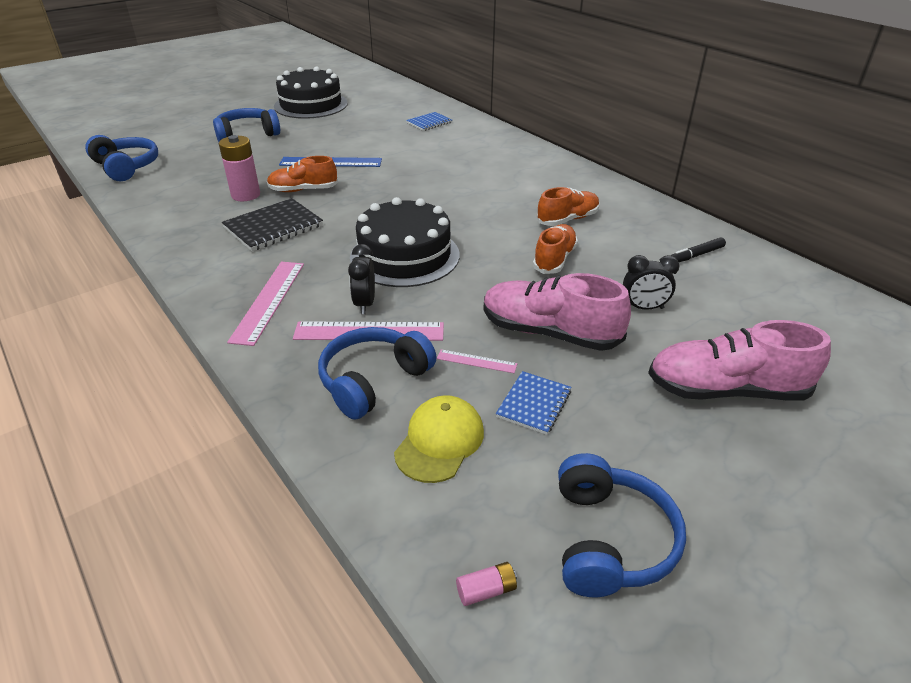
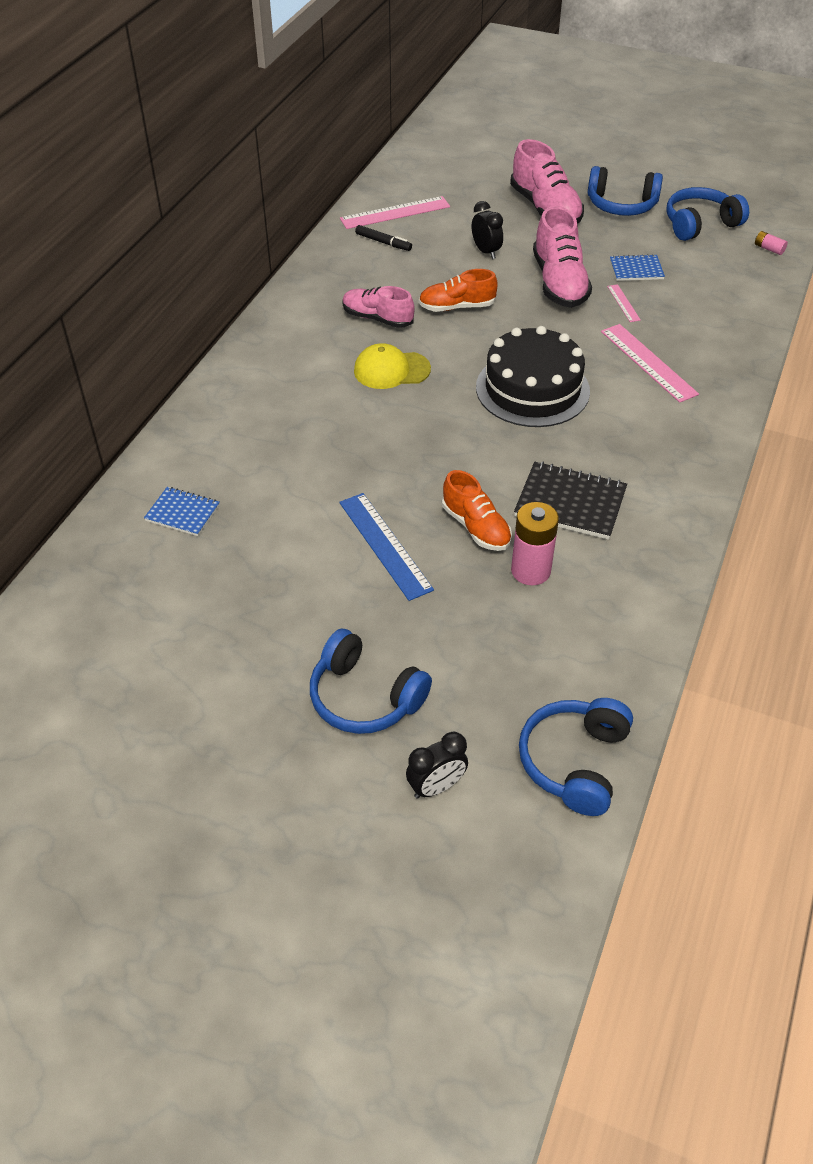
camera: 120 degrees left, 10 degrees up
(269, 301) = (674, 434): pink ruler -> pink ruler (395, 213)
(311, 105) = (186, 697): black cake -> none
(365, 304) = (620, 380): black clock -> black clock (436, 787)
(373, 381) = (691, 338): blue headphones -> blue headphones (621, 205)
(439, 441) = (705, 292): yellow cap -> yellow cap (391, 370)
(567, 219) = (377, 318): orange shoe -> pink shoe

